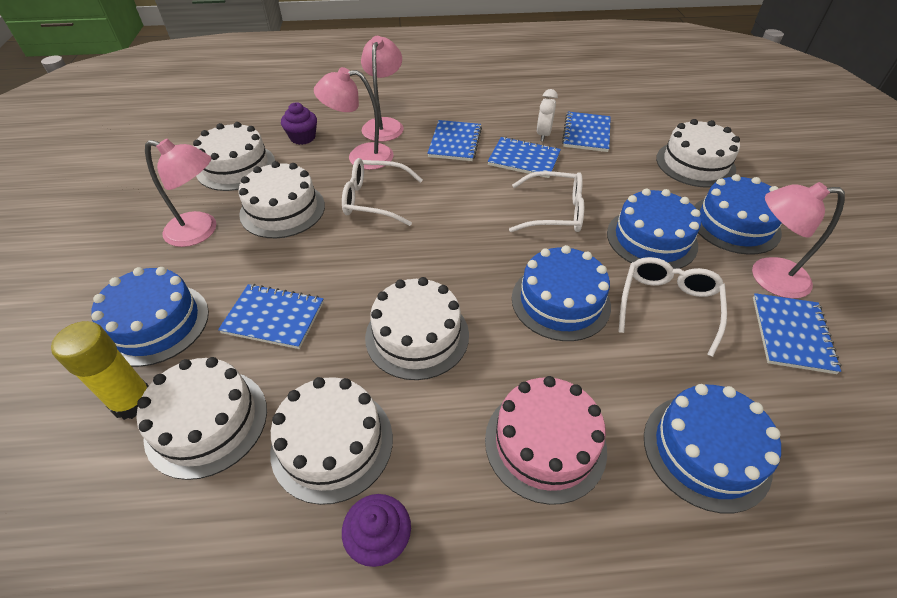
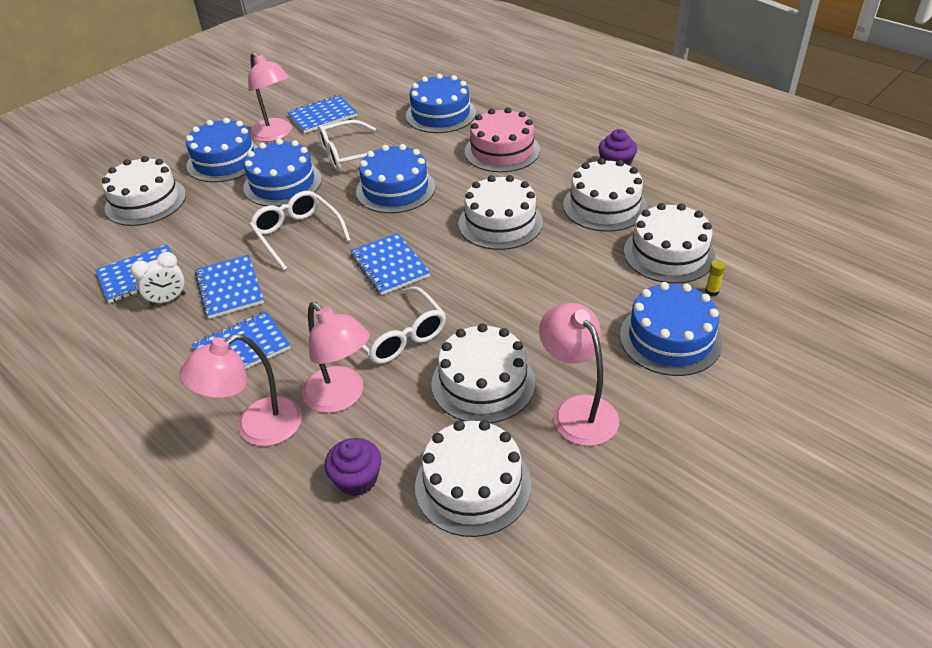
camera: 130 degrees left, 5 degrees down
(133, 402) = (711, 291): yellow glue stick -> yellow glue stick, size x0.41
(273, 317) = (579, 288): blue notebook -> blue notebook (390, 265)

